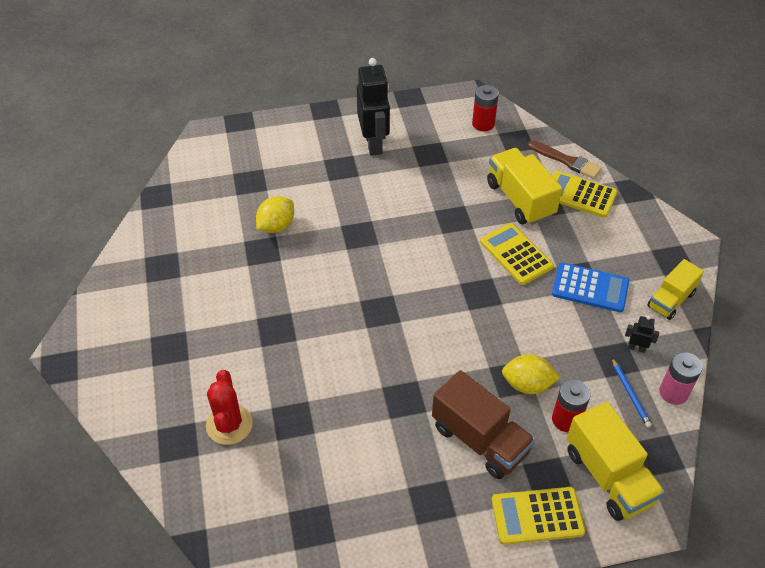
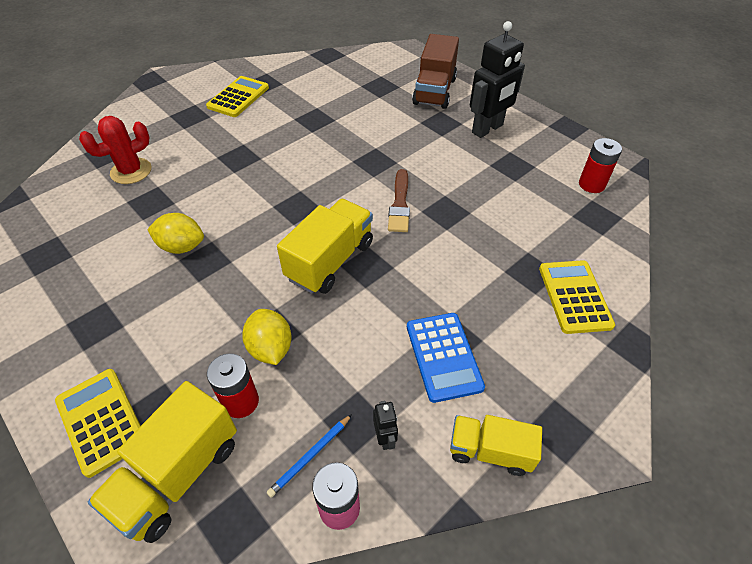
camera: 60 degrees right, 0 degrees up
(276, 226) = (345, 116): yellow lemon -> yellow lemon (182, 247)
(480, 439) = (181, 334): brown truck -> brown truck (434, 91)
(516, 254) = (439, 274): yellow calculator -> yellow calculator (238, 97)
(520, 199) = (518, 249): yellow truck -> yellow truck (330, 261)
(566, 161) = (613, 266): brown brush -> brown brush (400, 204)

